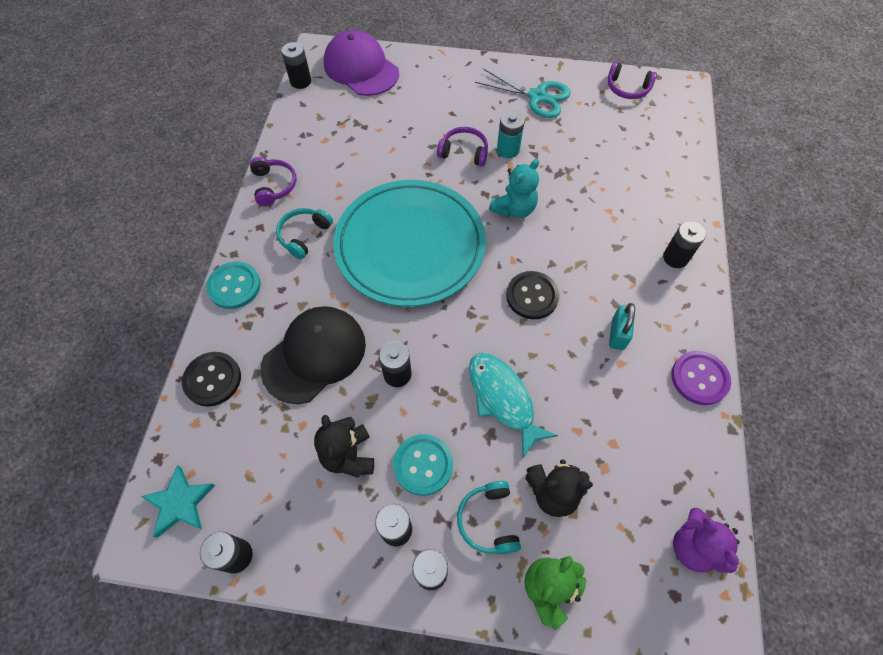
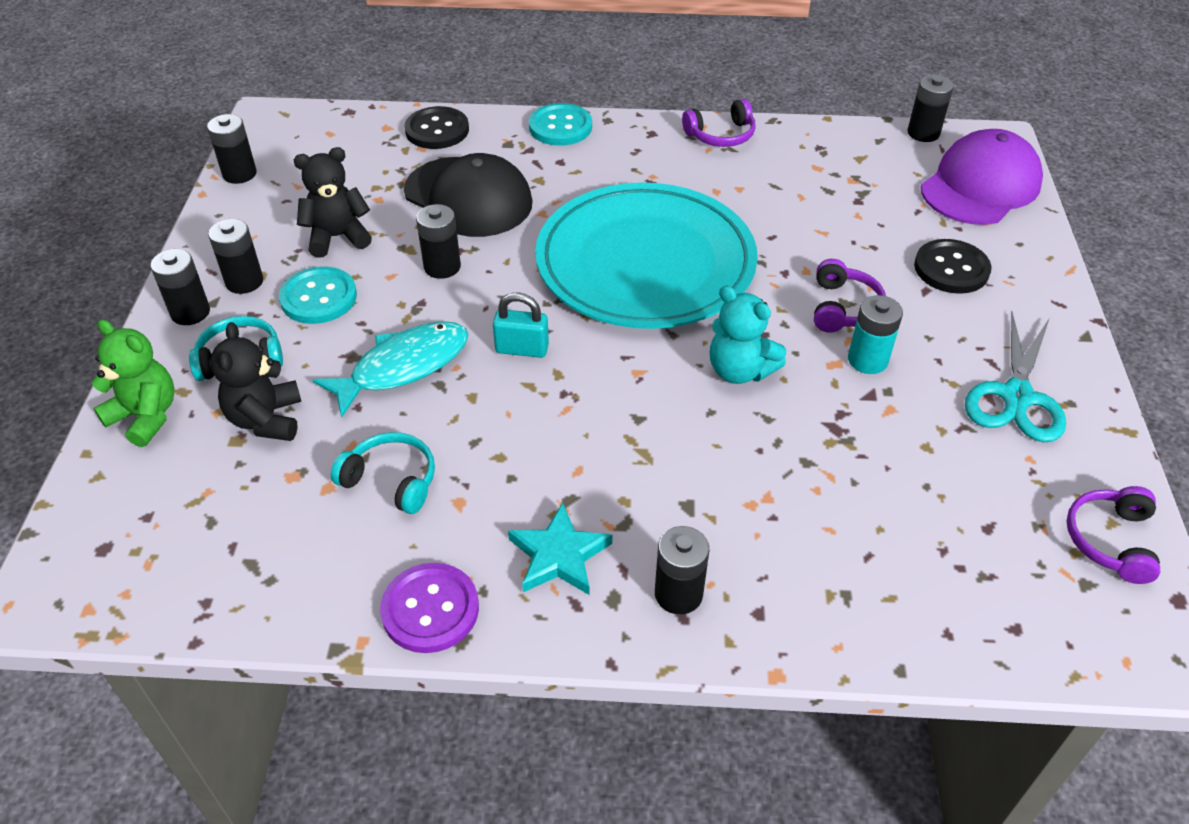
camera: 85 degrees right, 15 degrees down
(180, 503) = (300, 132): turquoise star -> turquoise star (559, 555)
(304, 235) = (644, 169): turquoise headphones -> turquoise headphones (391, 480)
(532, 296) = (573, 395): black button -> black button (951, 269)
(617, 334) = (511, 500): turquoise padlock -> turquoise padlock (522, 349)
(693, 547) = (162, 575): purple teddy bear -> none

